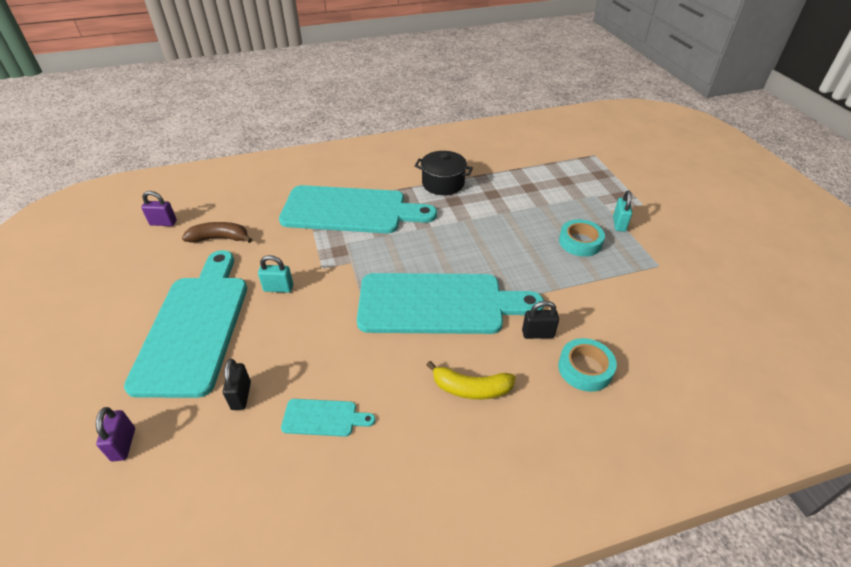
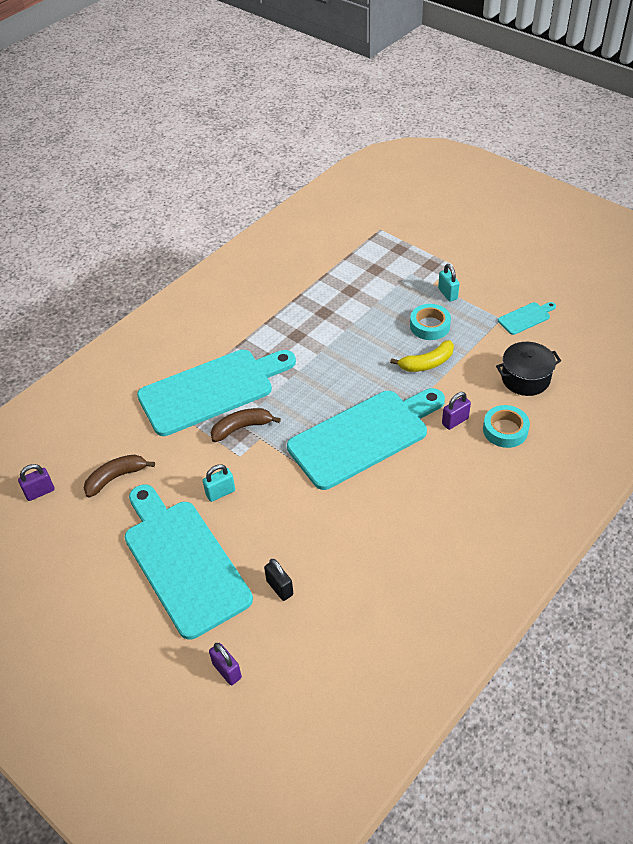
camera: 30 degrees left, 5 degrees up
(323, 418) = (356, 566): turquoise cutting board -> turquoise cutting board (526, 318)
(344, 248) = (241, 428): none -> brown banana
(443, 183) = (271, 322): black pot -> black pot (525, 379)
(471, 388) = (440, 487): yellow banana -> yellow banana (427, 363)
(538, 334) = (455, 421): black padlock -> purple padlock

